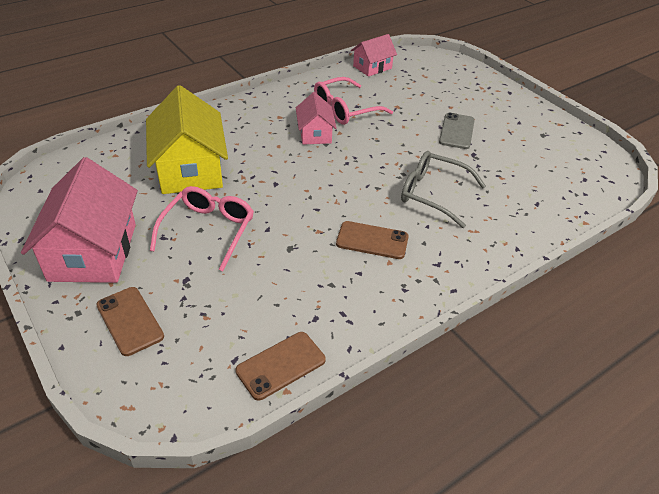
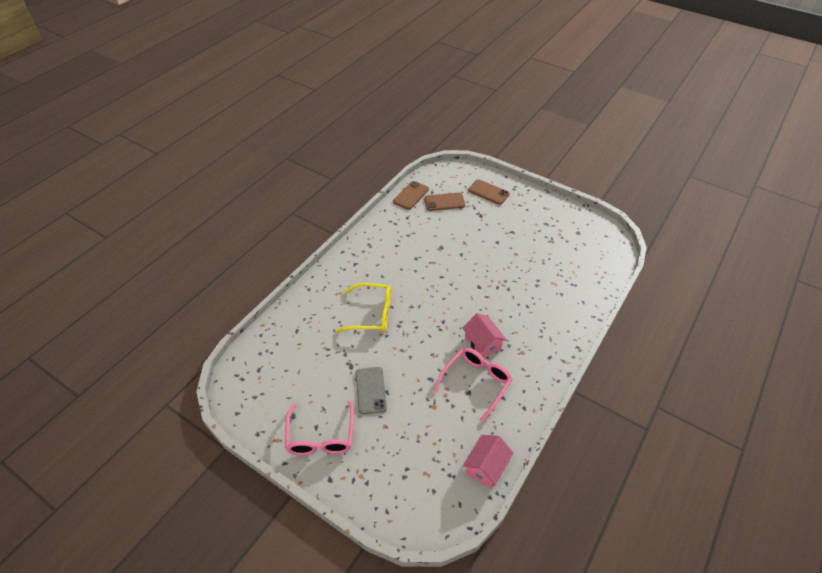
camera: 160 degrees right, 5 degrees up
(93, 252) = (537, 214): pink house -> none
(190, 169) = (540, 279): yellow house -> none
(208, 230) = (492, 243): pink glasses -> pink glasses (321, 437)
(372, 240) = (398, 266): brown phone -> brown phone (444, 202)
(432, 194) = (372, 314): grey glasses -> yellow glasses

